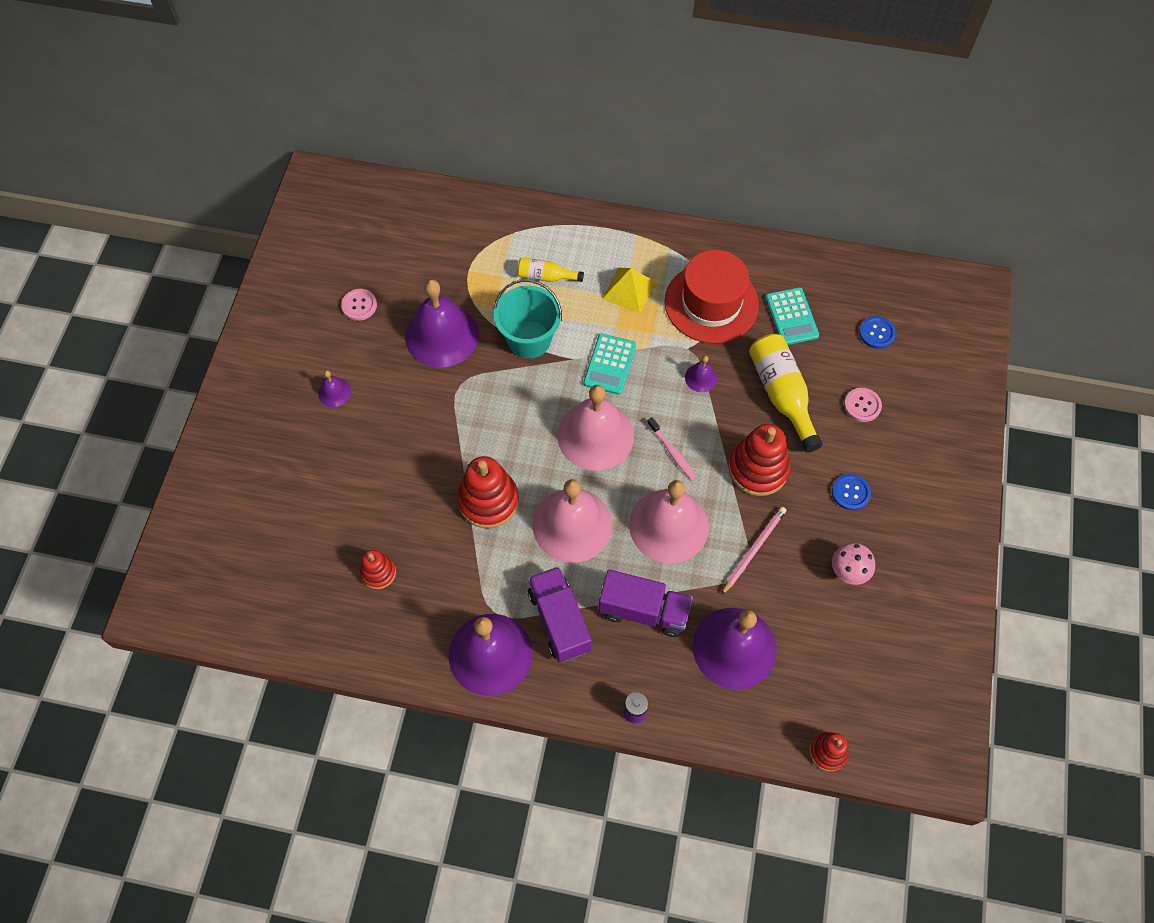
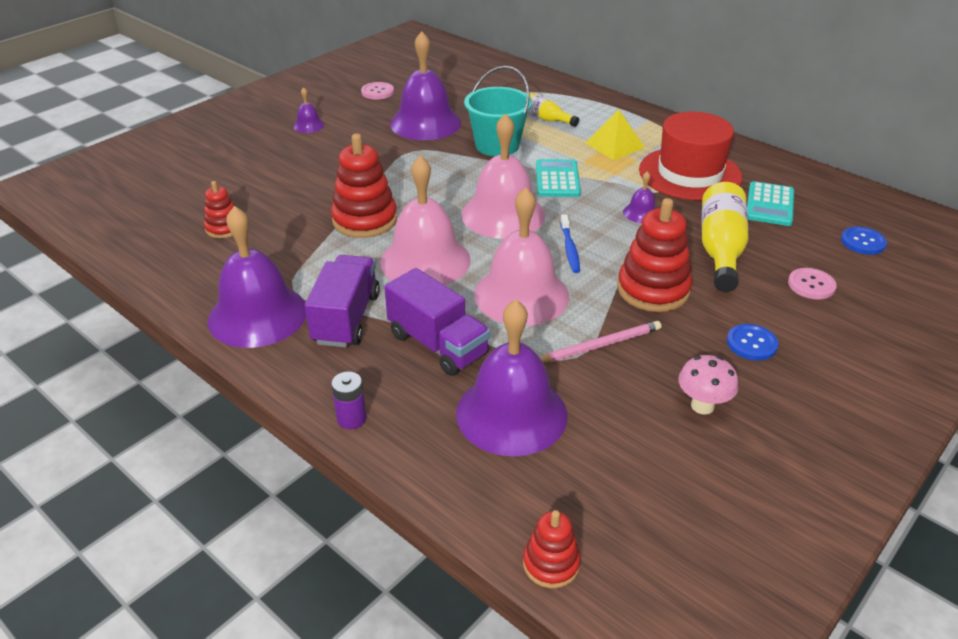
camera: 30 degrees right, 25 degrees down
(610, 364) = (557, 179): turquoise calculator -> turquoise calculator turned 135 degrees clockwise
(672, 452) = (570, 249): pink toothbrush -> blue toothbrush

